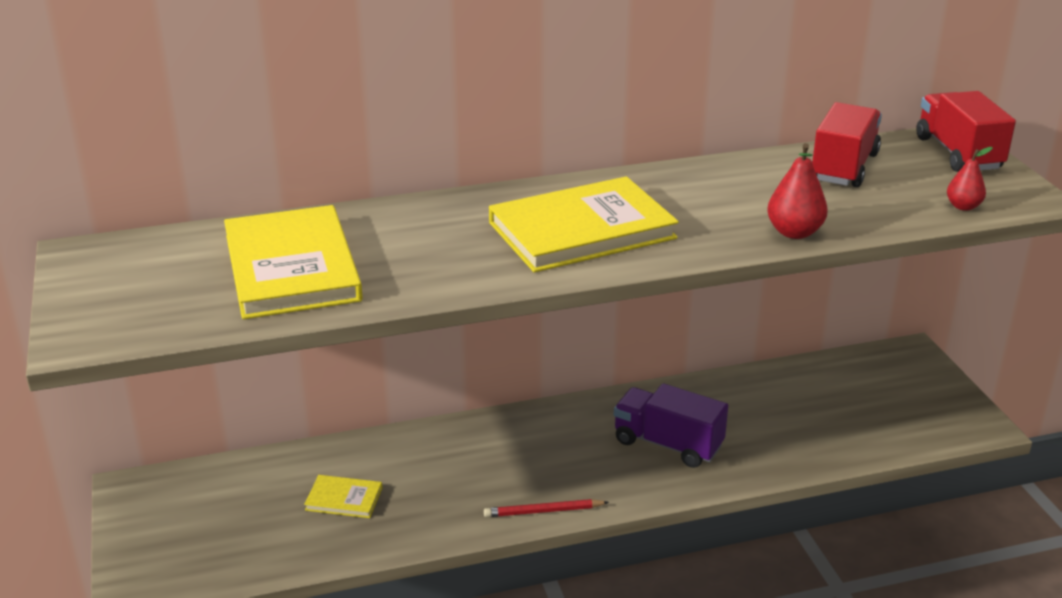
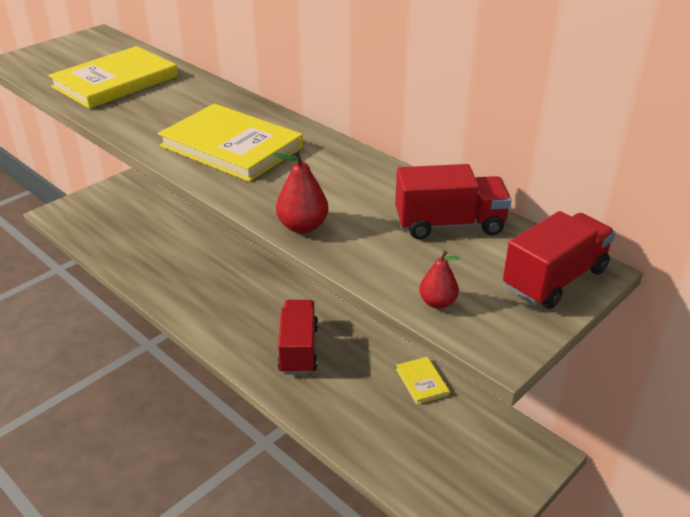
camera: 60 degrees right, 5 degrees up
(344, 499) = (157, 244): yellow book -> yellow book (422, 382)
(543, 511) = (190, 319): red pencil -> none
(668, 444) = (298, 349): purple truck -> red truck

